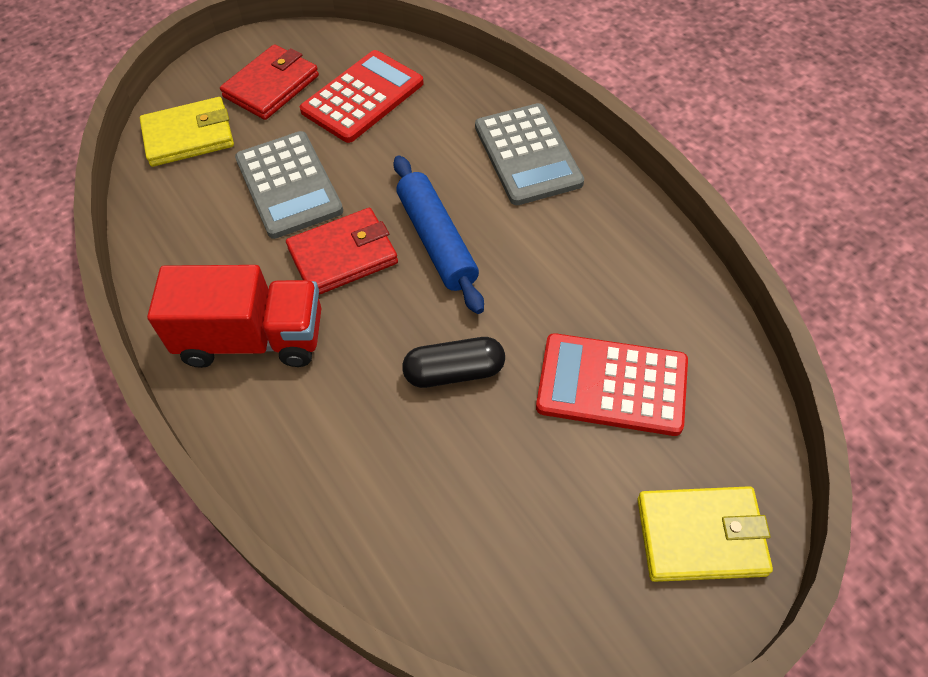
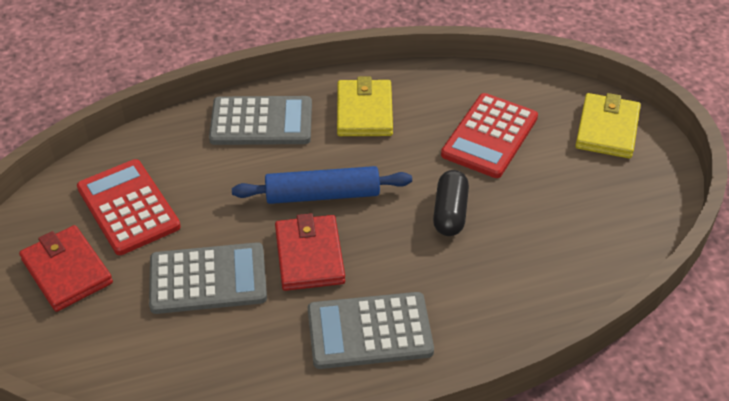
camera: 75 degrees left, 10 degrees down
(189, 136) = (95, 348): yellow wallet -> yellow wallet (364, 112)
(252, 338) = (369, 331): red truck -> grey calculator

